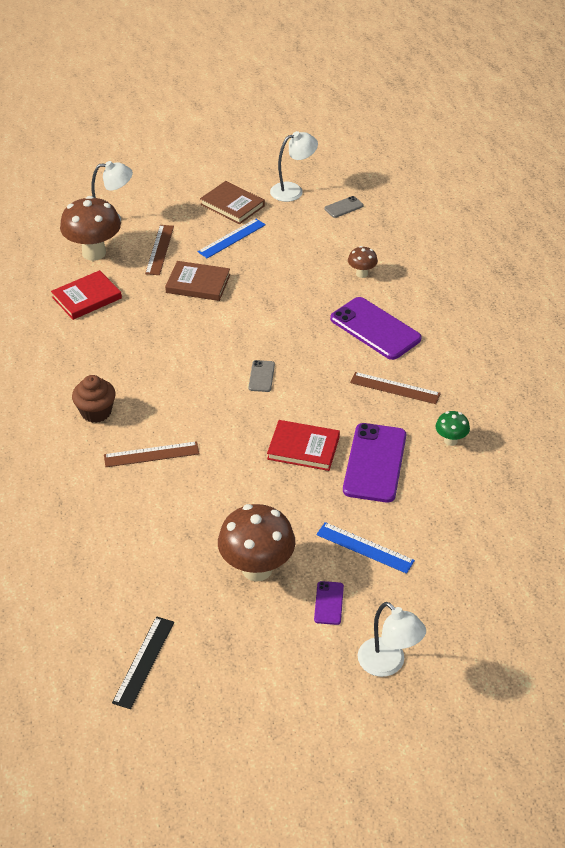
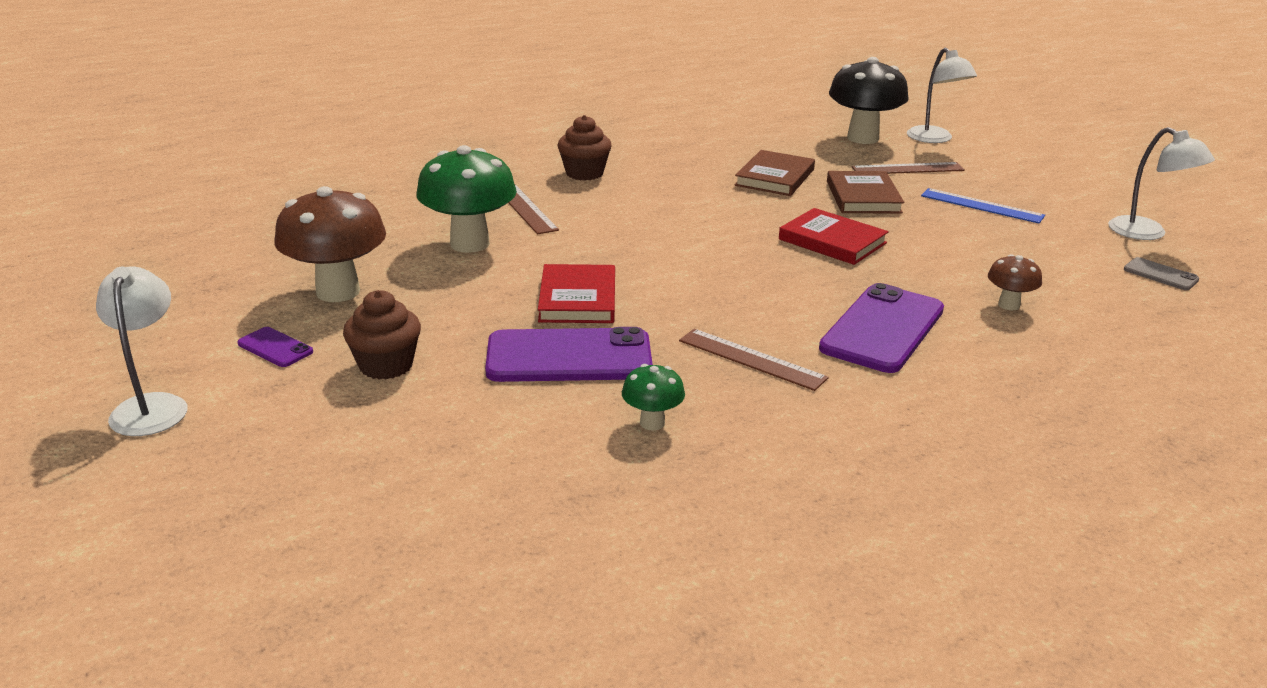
camera: 75 degrees right, 15 degrees down
(87, 298) = (778, 145): red book -> red book (832, 241)
(94, 253) = (862, 138): brown mushroom -> black mushroom
(143, 661) = (189, 244): black ruler -> none
(202, 492) = (470, 244): none -> green mushroom
(232, 205) = (1055, 198): brown book -> brown book (775, 177)
(261, 376) = (708, 255): grey phone -> none
(329, 603) = (275, 348): purple phone -> purple phone turned 45 degrees clockwise
(365, 547) = (386, 365): blue ruler -> brown cupcake
(388, 664) = (152, 406): white lamp -> white lamp turned 135 degrees clockwise
(395, 388) = (751, 359): brown ruler -> brown ruler turned 60 degrees counterclockwise

